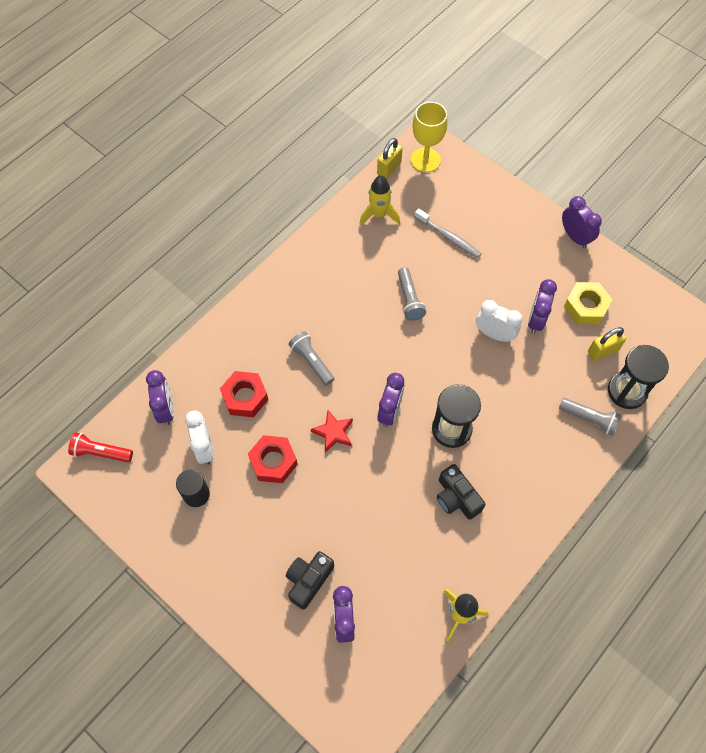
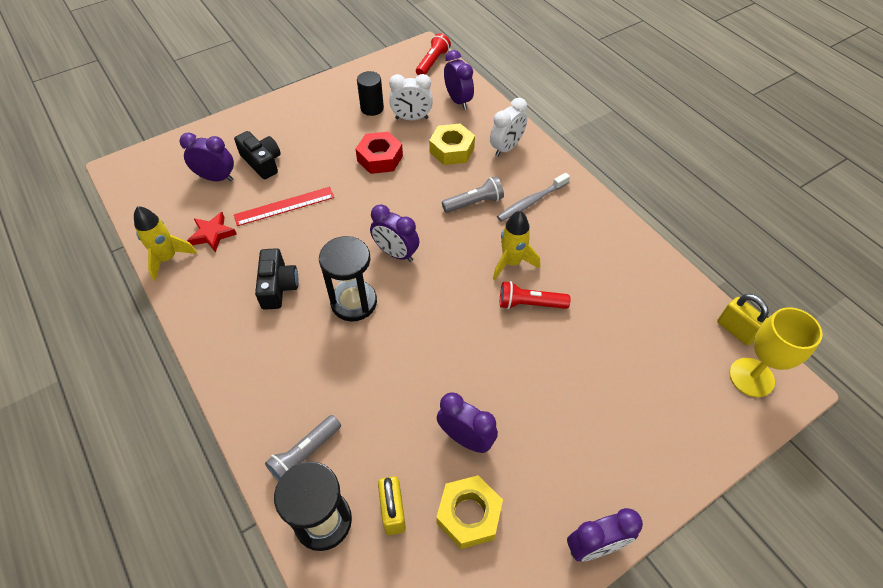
camera: 105 degrees right, 10 degrees down
(166, 409) = (458, 100): purple clock -> purple clock turned 120 degrees counterclockwise
(245, 397) = (452, 150): red nut -> yellow nut
(333, 432) = (391, 204): red star -> red star (212, 234)
(363, 531) = (284, 206): none -> red ruler
(379, 214) = (659, 302): yellow rocket -> yellow rocket (511, 262)
(409, 299) = (530, 304): grey flashlight -> red flashlight
(448, 237) = (615, 370): grey toothbrush -> grey toothbrush (531, 202)
(456, 497) = (278, 286): black camera -> black camera turned 105 degrees clockwise
(494, 334) = (458, 381): white clock -> white clock (506, 148)

